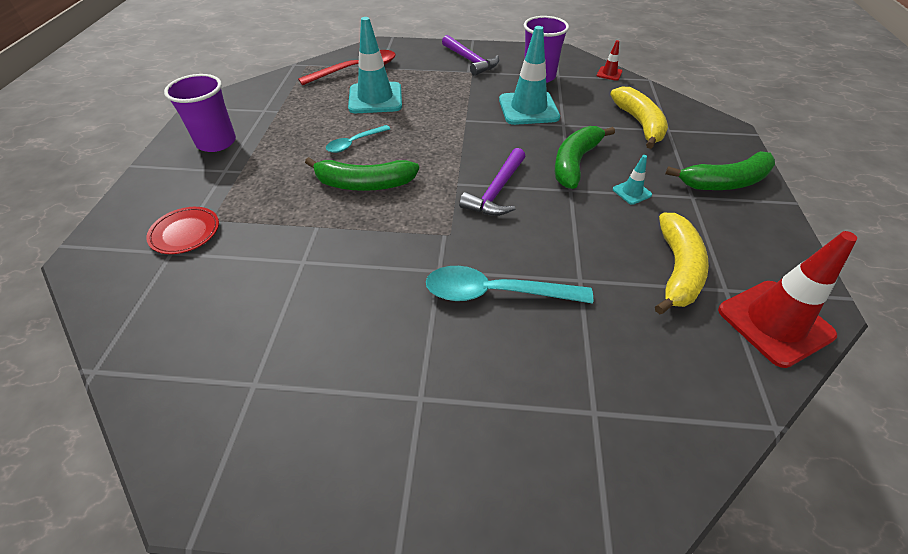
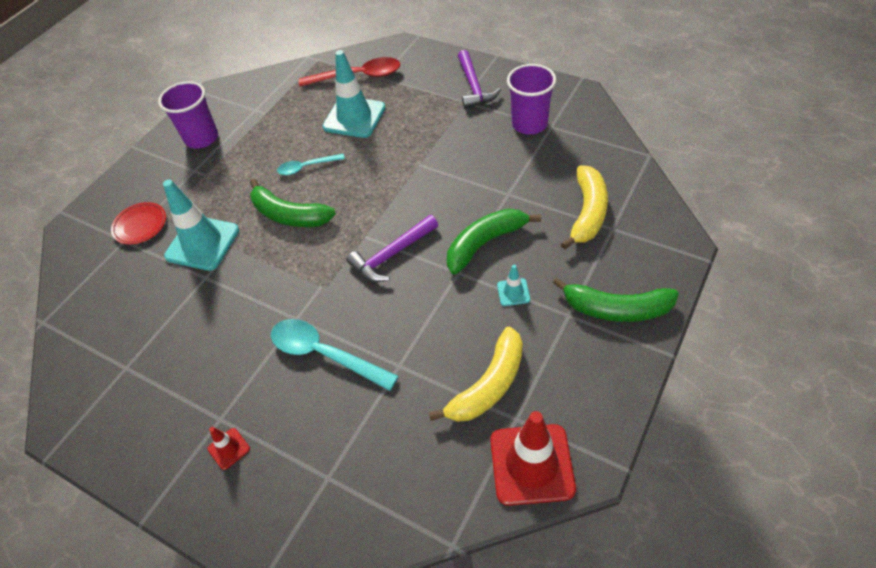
camera: 30 degrees right, 5 degrees up
(528, 108) = (488, 165): turquoise traffic cone -> turquoise traffic cone (202, 243)
(609, 73) = (609, 136): red traffic cone -> red traffic cone (229, 448)

